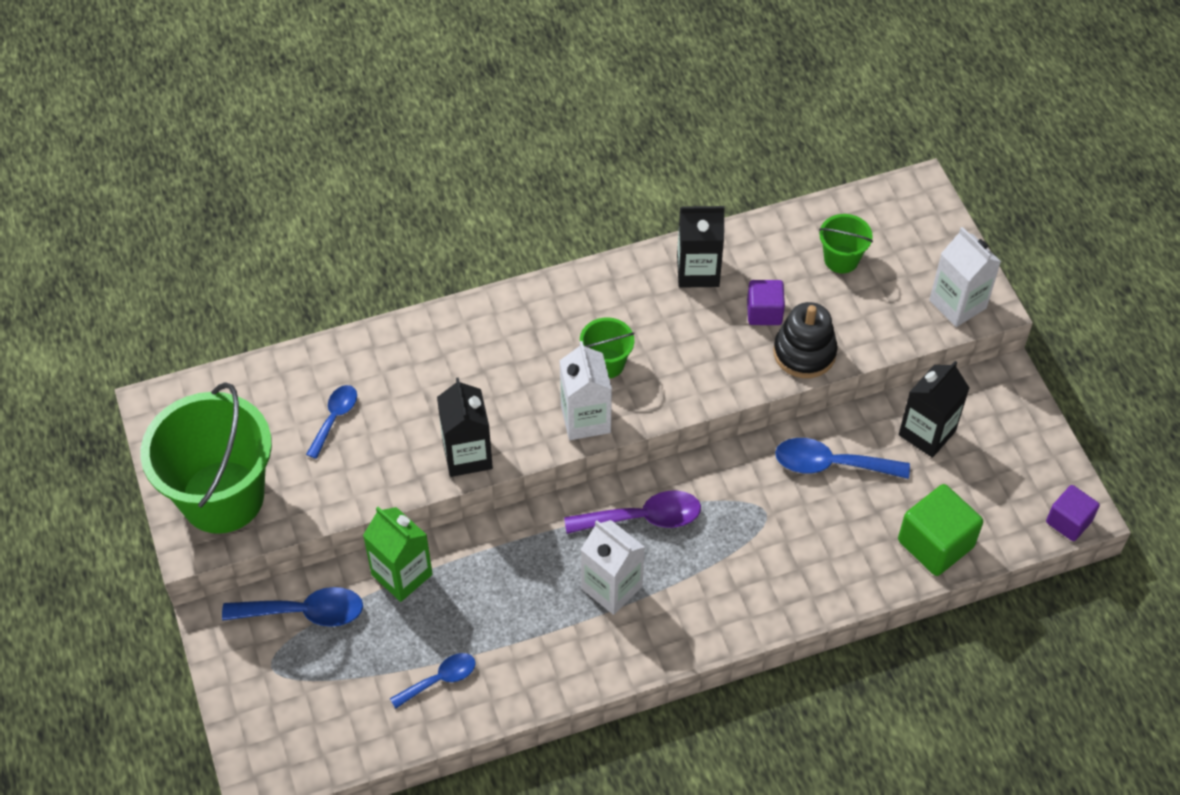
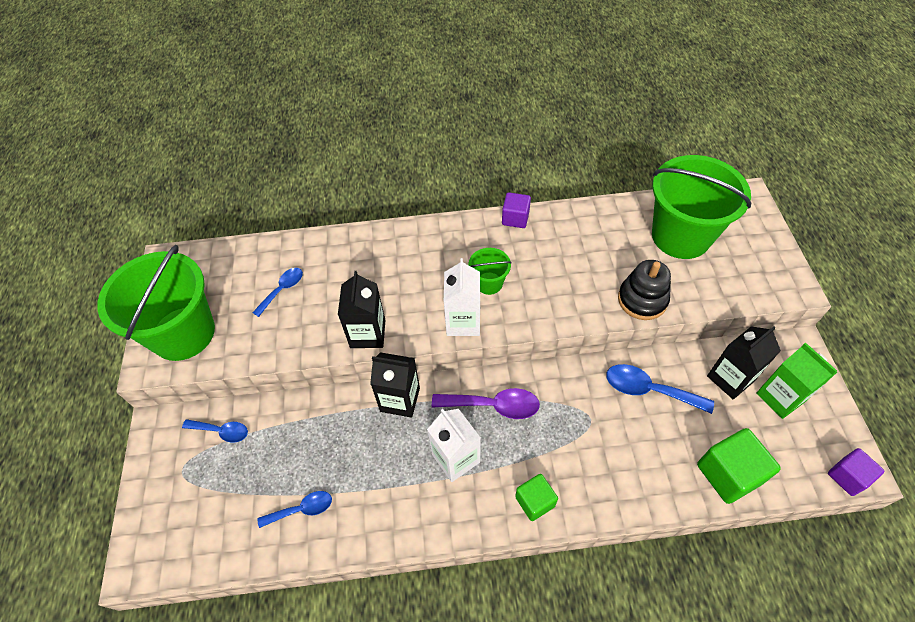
camera: 15 degrees right, 0 degrees up
(305, 612) = (222, 431): blue spoon -> blue spoon, size x0.64
(402, 574) = (301, 415): green carton -> green carton (780, 397)
(698, 271) = (571, 228): black carton -> black carton (400, 399)
(717, 617) = (535, 501): none -> green cube
(764, 312) = (615, 265): purple cube -> purple cube (515, 218)
(841, 259) = (680, 236): green bucket -> green bucket, size x2.21
(957, 304) = (770, 282): white carton -> none

